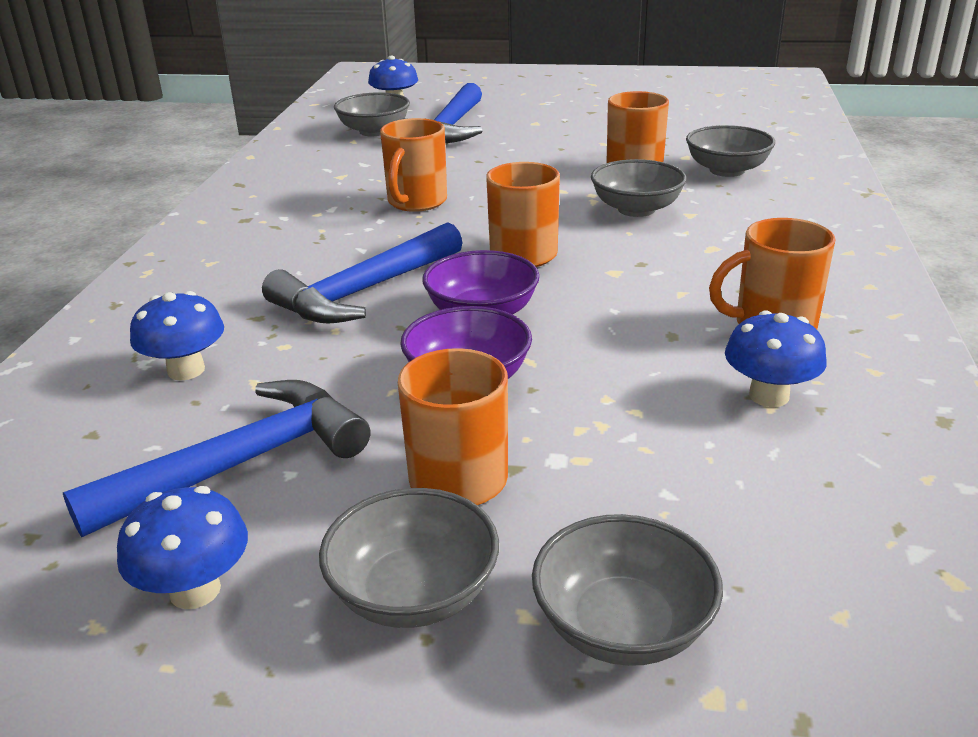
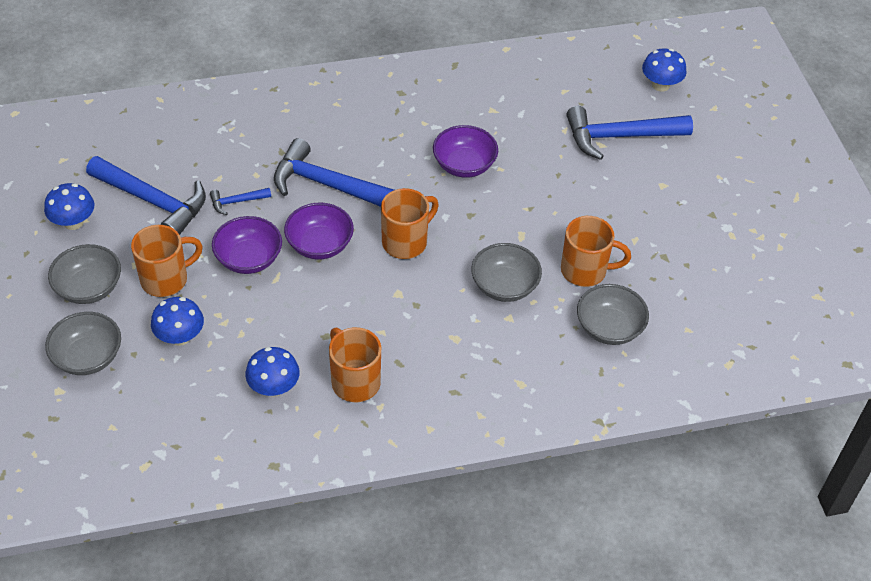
camera: 65 degrees right, 20 degrees up
(186, 370) = (220, 148): blue mushroom -> blue mushroom (180, 337)
(328, 372) = (236, 202): none -> blue hammer
(374, 131) = (591, 95): grey bowl -> none
(416, 202) = (464, 165): orange mug -> purple bowl

